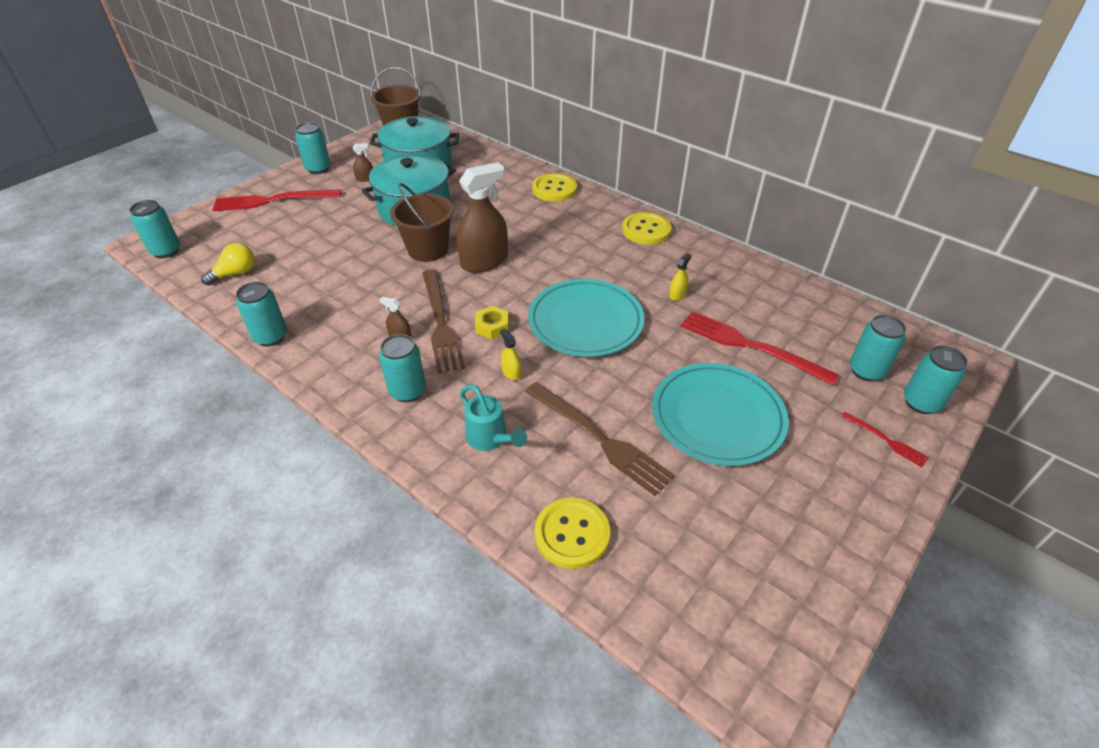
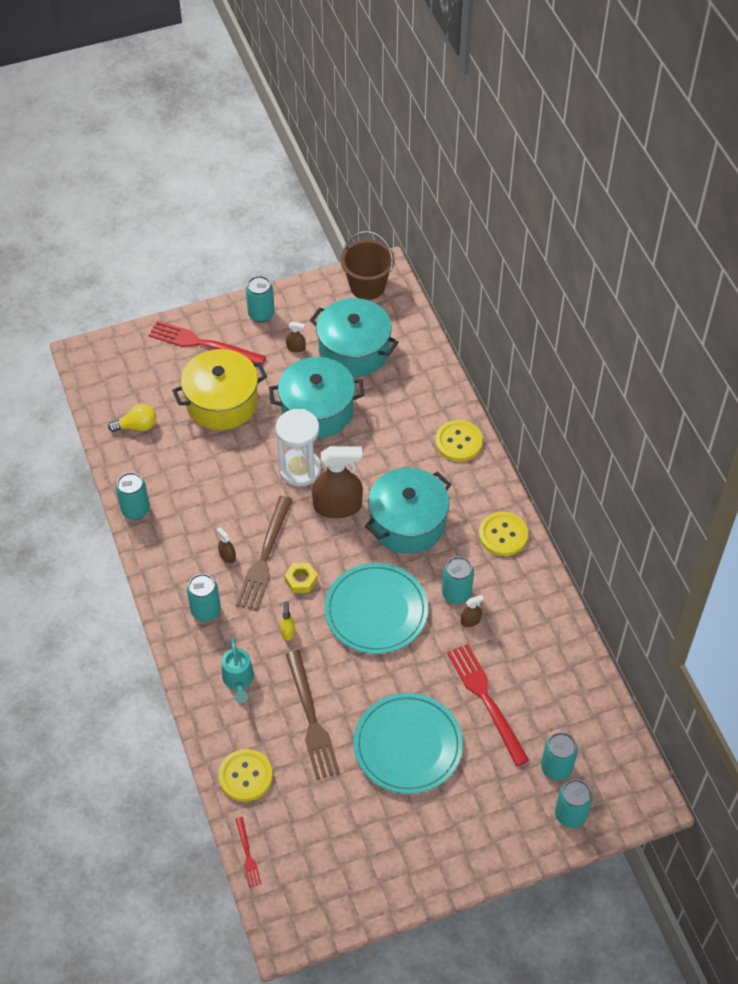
camera: 30 degrees right, 10 degrees up
(166, 251) = (94, 373): turquoise can -> turquoise can (456, 593)
(317, 230) = (222, 402): none -> yellow pot
(428, 249) = (300, 469): brown bucket -> white hourglass
(558, 250) = (407, 523): none -> turquoise pot
(677, 295) = (470, 621): yellow spray bottle -> brown spray bottle
(885, 440) = (512, 827): red fork -> red fork (247, 854)

